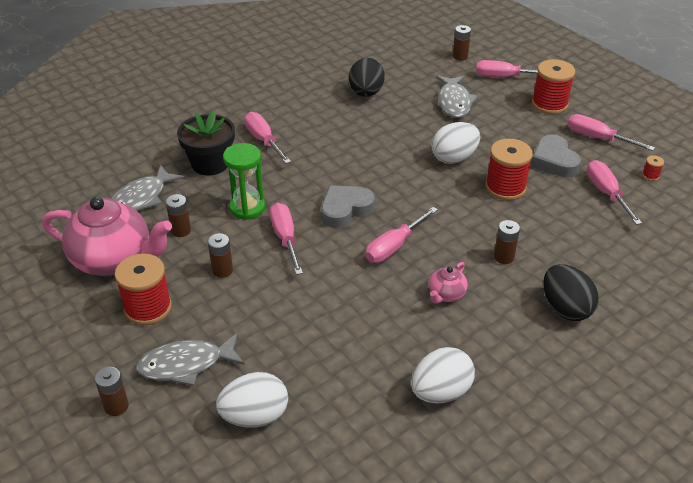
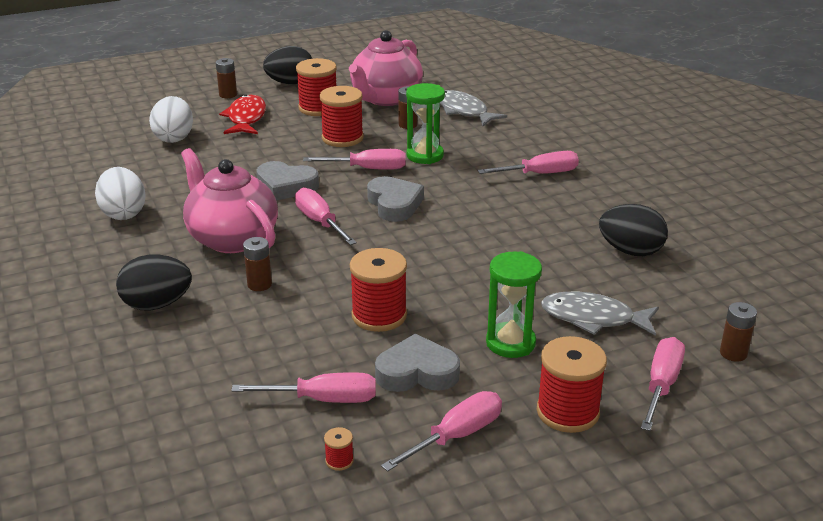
camera: 105 degrees right, 10 degrees down
(72, 353) = (290, 83): none -> black egg
(186, 364) = (246, 118): grey fish -> red fish
(210, 164) = (506, 144): black flower pot -> none
(222, 270) = (342, 138): brown battery -> red spool
(338, 285) = (286, 186): none -> grey heart
(446, 294) = (232, 238): pink teapot -> pink teapot, size x2.23
(454, 158) = (458, 290): white egg -> none
(500, 130) = (510, 343): none -> green hourglass

